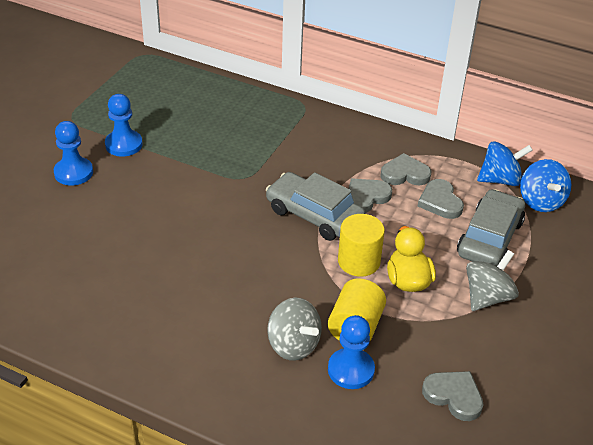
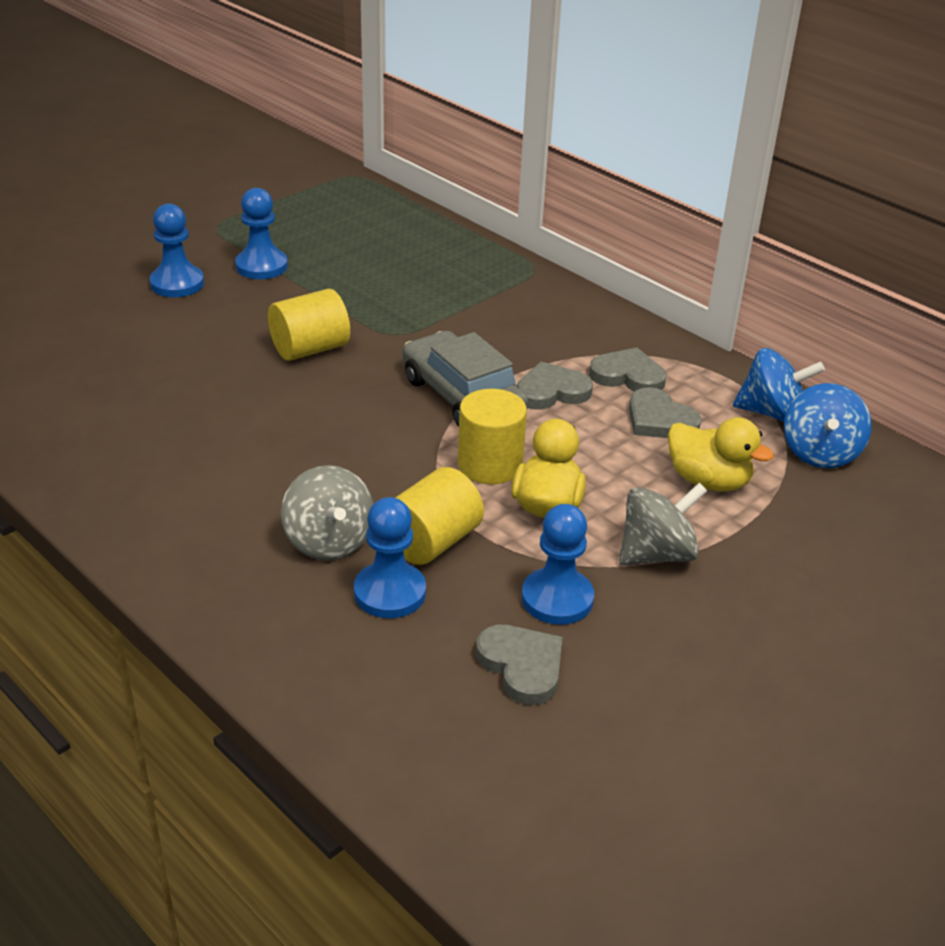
camera: 20 degrees right, 5 degrees down
(196, 203) = (310, 349): none -> yellow cylinder
(440, 202) = (659, 420): grey heart -> grey heart turned 45 degrees counterclockwise
(449, 345) = (557, 599): none -> blue pawn
(490, 238) = (708, 481): grey car -> yellow duck

